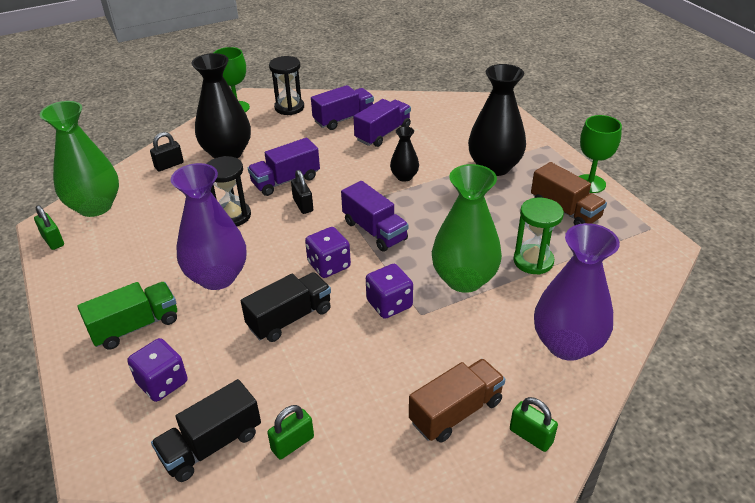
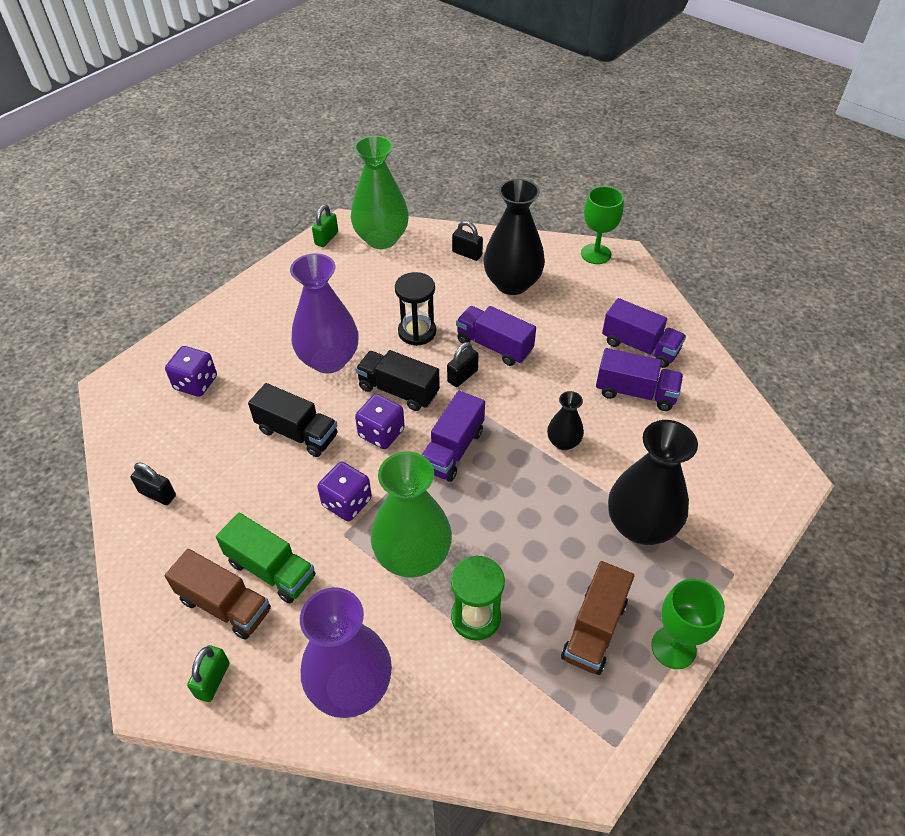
camera: 65 degrees right, 10 degrees up
(135, 326) = (249, 337): green truck -> green truck (271, 570)
(211, 445) = (143, 442): black truck -> black truck (398, 391)
(289, 107) = (628, 293): black hourglass -> none
(292, 443) = (157, 494): green padlock -> black padlock

